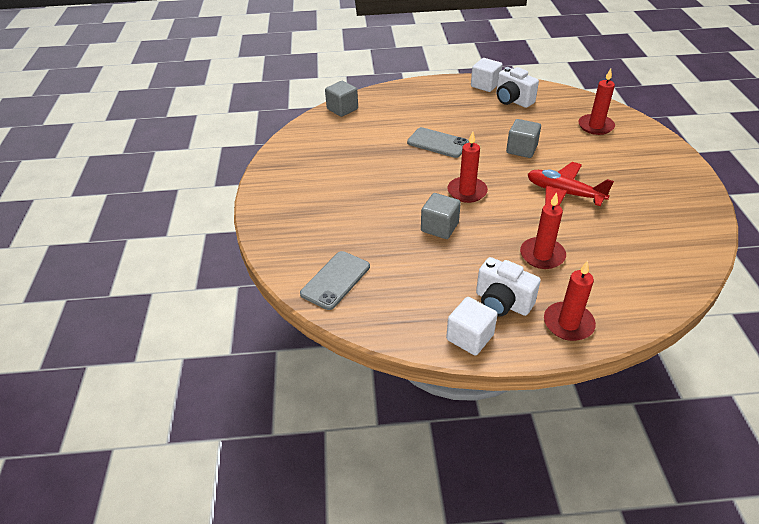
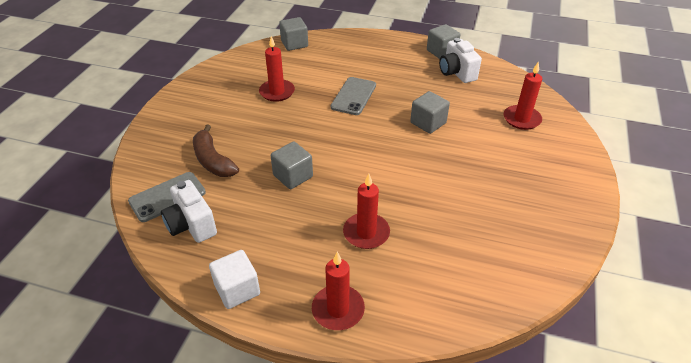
camera: 20 degrees right, 0 degrees up
(352, 235) = (213, 160): none -> brown banana
(438, 143) = (353, 96): grey phone -> grey phone turned 60 degrees clockwise
(467, 191) = (344, 149): red candle -> red candle (277, 92)
(485, 85) = (441, 52): white cube -> grey cube
(502, 302) = (292, 267): white camera -> white camera (191, 225)
(564, 193) = (436, 178): red plane -> none

